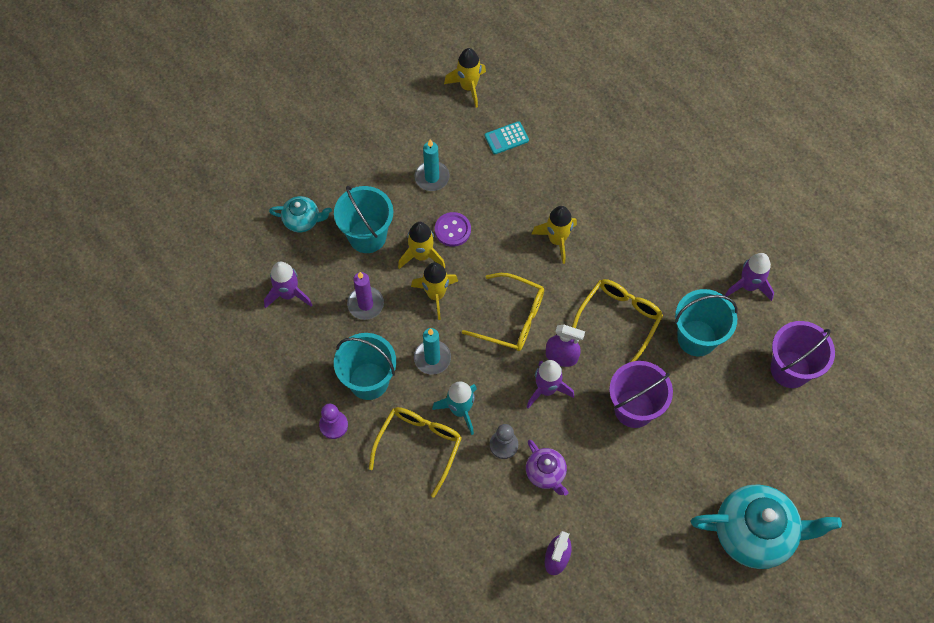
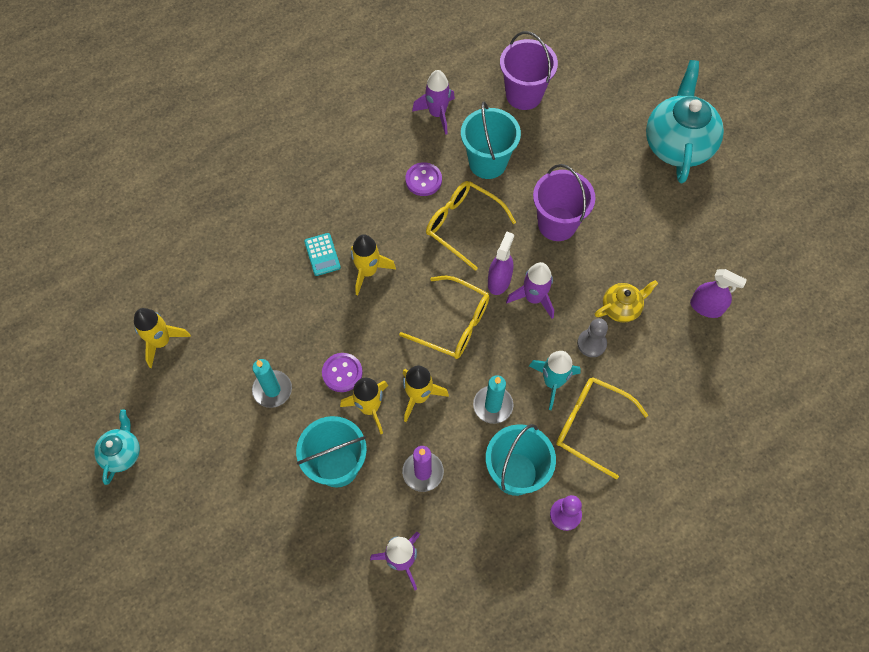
camera: 85 degrees left, 0 degrees up
(302, 220) = (306, 540): turquoise teapot -> turquoise teapot (122, 453)
(506, 138) = (236, 308): turquoise calculator -> turquoise calculator (322, 254)
(511, 318) = (452, 323): yellow glasses -> yellow glasses turned 90 degrees clockwise
(546, 473) = (621, 308): purple teapot -> yellow teapot
(666, 279) = (423, 180): none -> purple button

